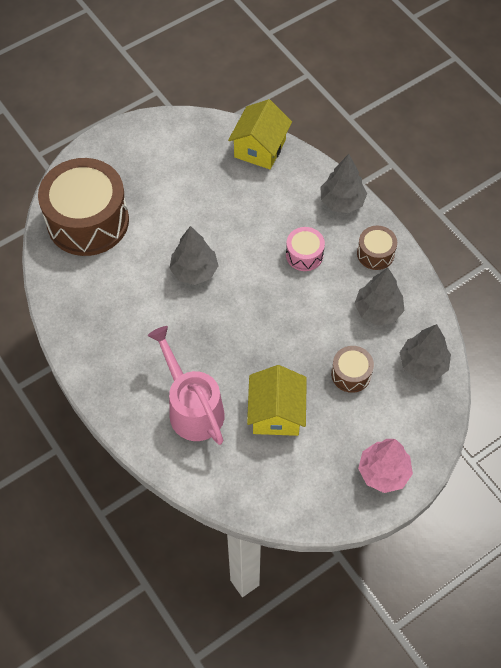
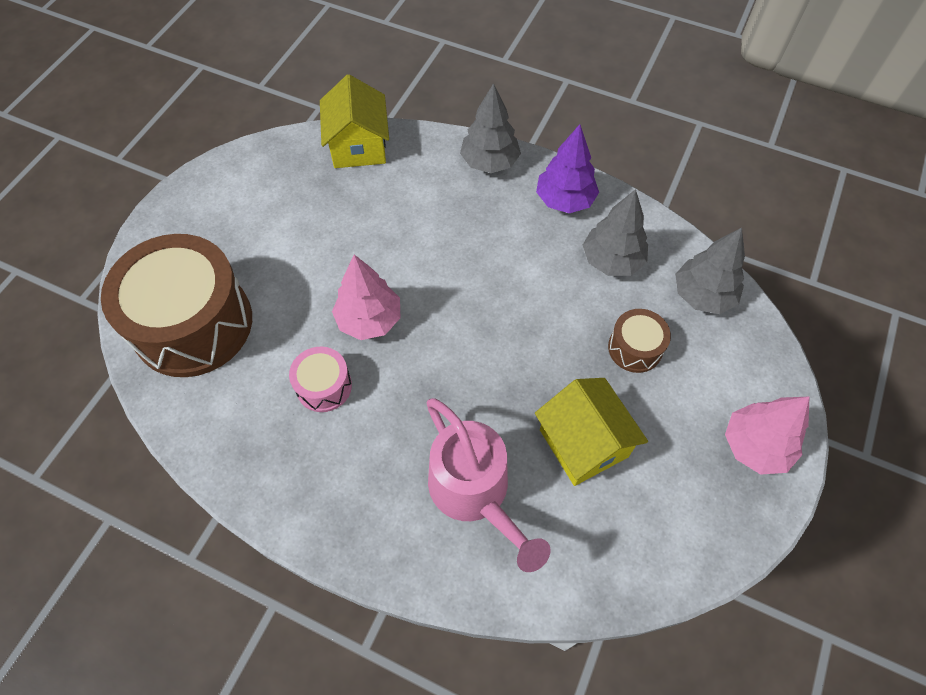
camera: 30 degrees left, 0 degrees up
(192, 407) = (475, 494): pink watering can -> pink watering can turned 150 degrees counterclockwise
(194, 271) = (369, 320): grey tree -> pink tree
(304, 255) = (487, 238): pink drum -> pink drum (324, 386)
(375, 253) = (564, 200): brown drum -> purple tree

